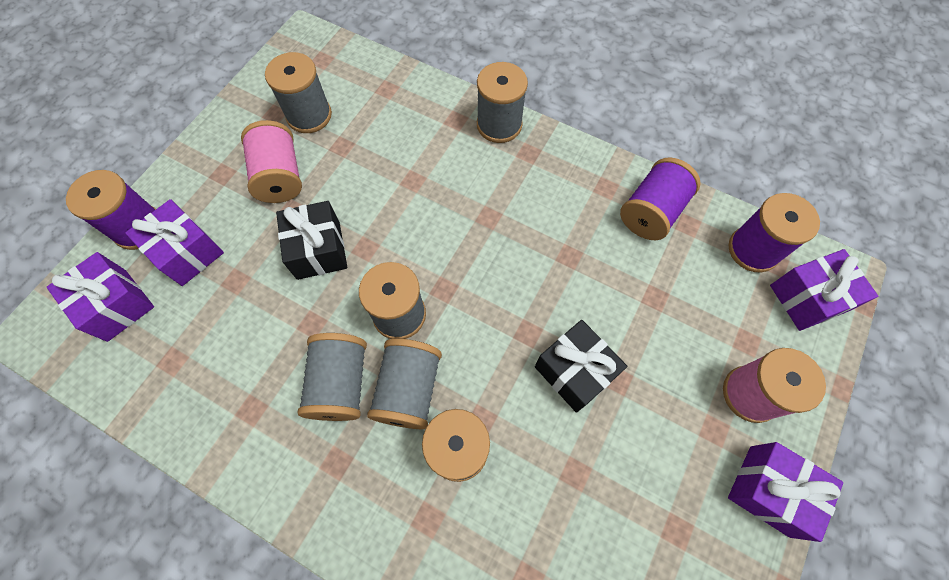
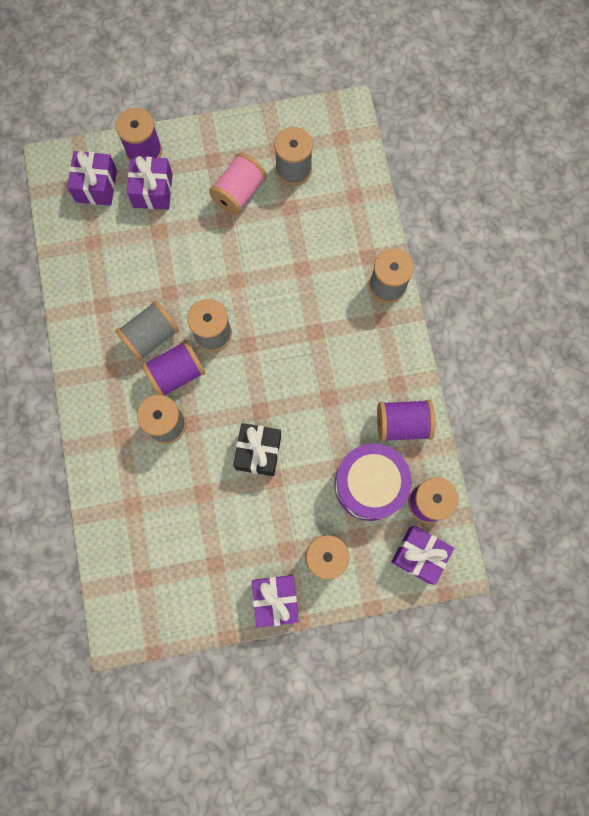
camera: 50 degrees right, 10 degrees up
(318, 250) = (213, 257): black gift -> none
(409, 390) = (176, 374): grey spool -> purple spool
(696, 288) = (369, 485): none -> purple drum

